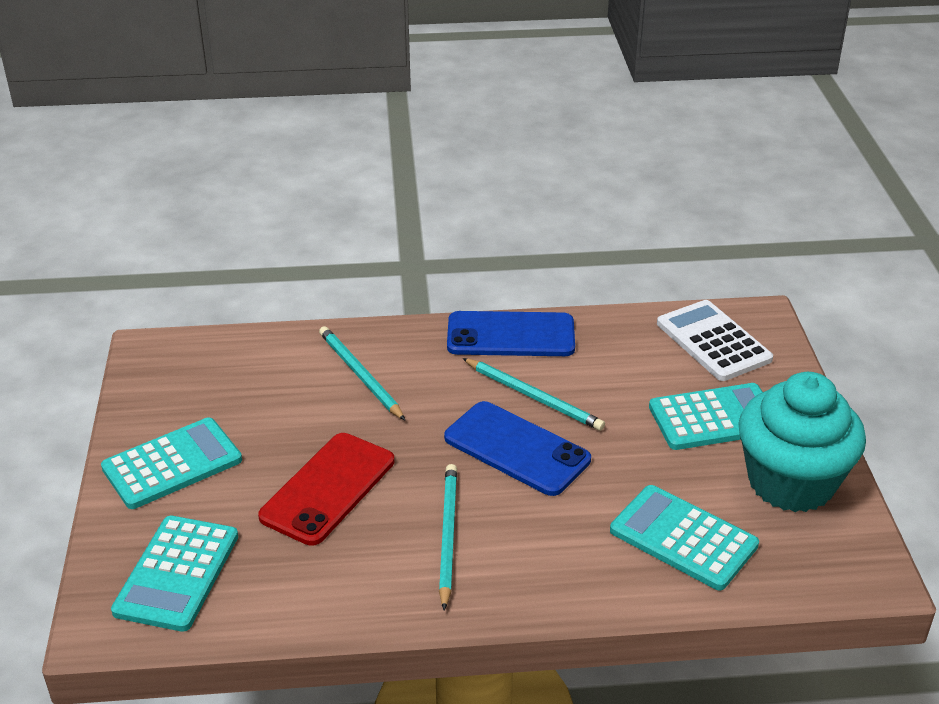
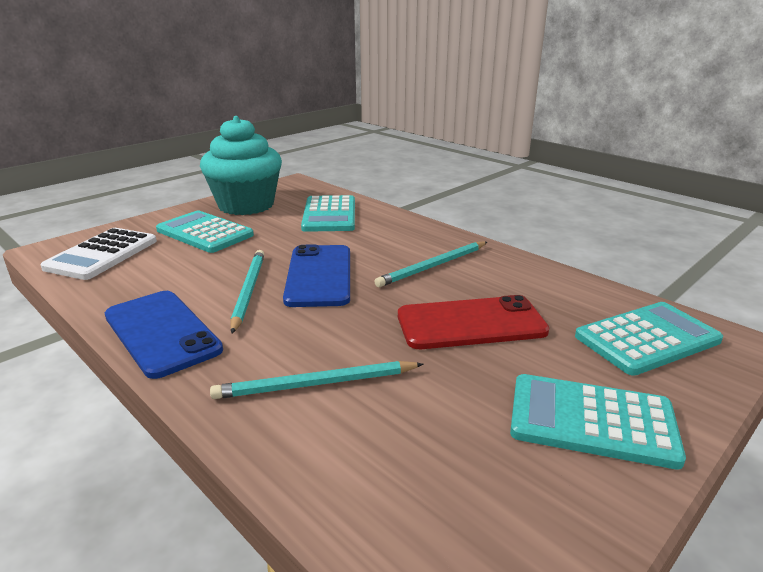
camera: 130 degrees left, 10 degrees down
(360, 375) = (315, 384): turquoise pencil -> turquoise pencil turned 60 degrees clockwise

